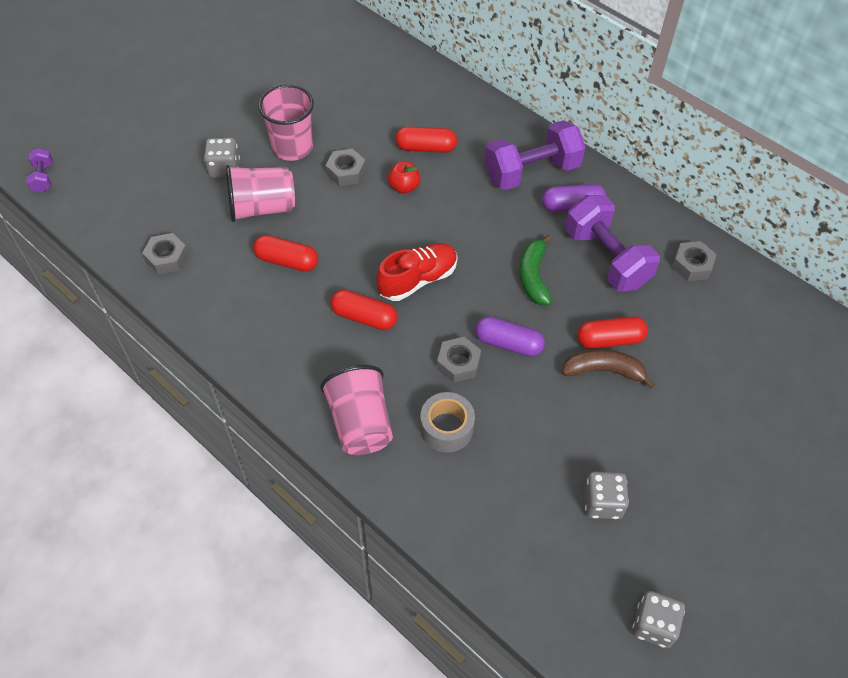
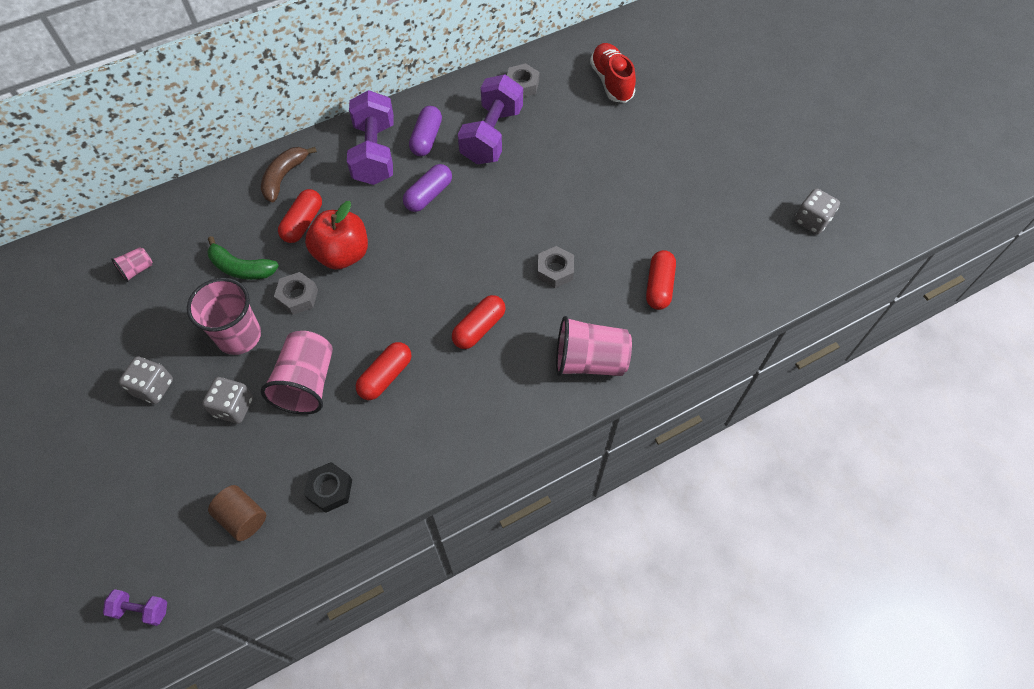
camera: 70 degrees left, 5 degrees up
(129, 210) = (243, 517): none -> brown cylinder
(167, 258) = (330, 489): grey nut -> black nut
(332, 62) = (137, 270): none -> pink cup
(404, 187) = (342, 254): red apple -> red apple, size x1.82
(417, 280) = (455, 274): red shoe -> red shoe (611, 82)
(446, 428) = (615, 298): grey tape -> none
(508, 343) = (549, 229): purple capsule -> purple capsule (428, 195)
(533, 276) = (488, 190): green banana -> green banana (241, 268)
(602, 503) = (711, 217): grey dice -> grey dice (153, 387)
(603, 371) = (598, 175): brown banana -> brown banana (284, 177)
(606, 258) = (491, 135): purple dumbbell -> purple dumbbell turned 60 degrees counterclockwise
(610, 340) = (571, 161): red capsule -> red capsule (659, 286)

